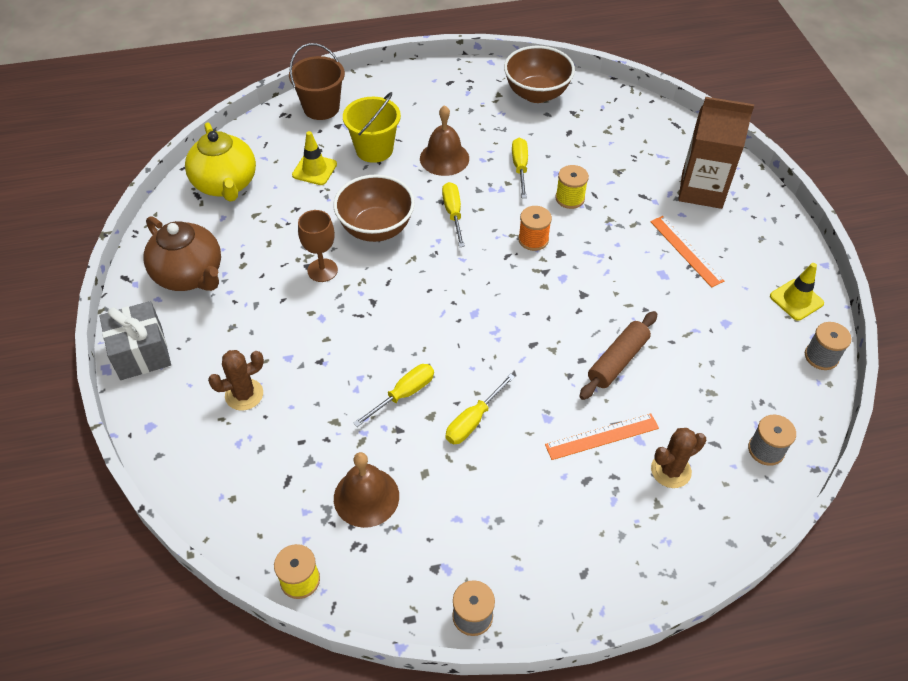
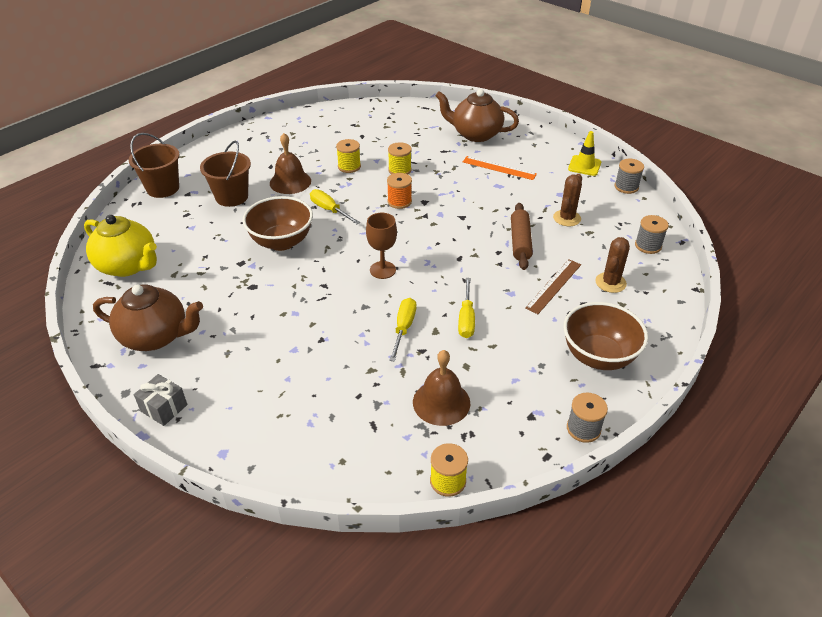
camera: 35 degrees left, 10 degrees down
(141, 353) = (164, 408): grey gift -> grey gift, size x0.65
(244, 394) = (283, 390): brown cactus -> brown cactus (567, 218)
(314, 170) = (196, 227): yellow traffic cone -> none
(322, 270) = (266, 284): brown goblet -> brown goblet (382, 270)
(374, 149) = (232, 197): yellow bucket -> brown bucket
(520, 167) = (349, 167): yellow screwdriver -> yellow spool
(536, 94) = (318, 123): brown bowl -> brown bowl (598, 356)
(602, 436) = (554, 286): orange ruler -> brown ruler
(701, 190) = (475, 134): brown carton -> brown teapot

